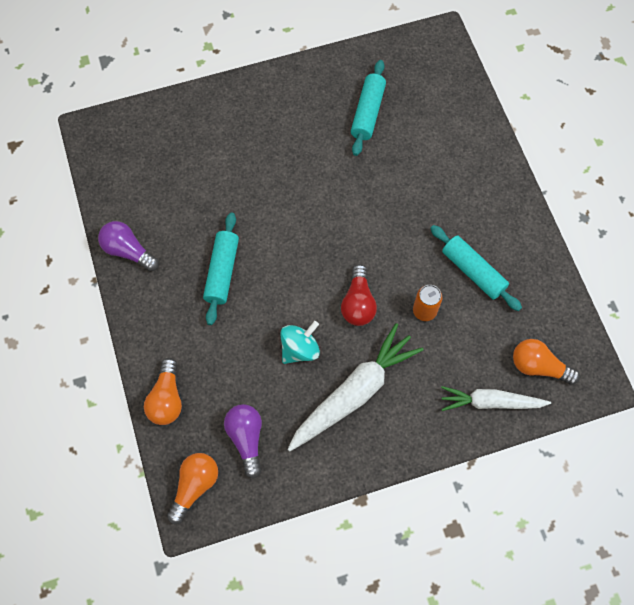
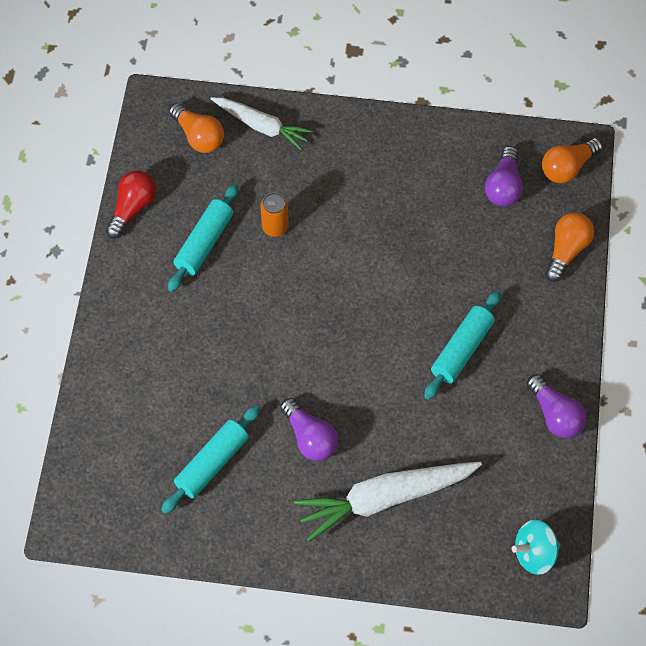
camera: 155 degrees left, 5 degrees down
(300, 349) = (416, 242): turquoise spinning top -> turquoise spinning top (534, 553)
(307, 158) = (310, 437): none -> purple light bulb
(354, 392) = (383, 184): white carrot -> white carrot (385, 498)
(358, 303) = (337, 261): red light bulb -> red light bulb (132, 208)
(473, 271) = (204, 243): turquoise rolling pin -> turquoise rolling pin turned 45 degrees clockwise

